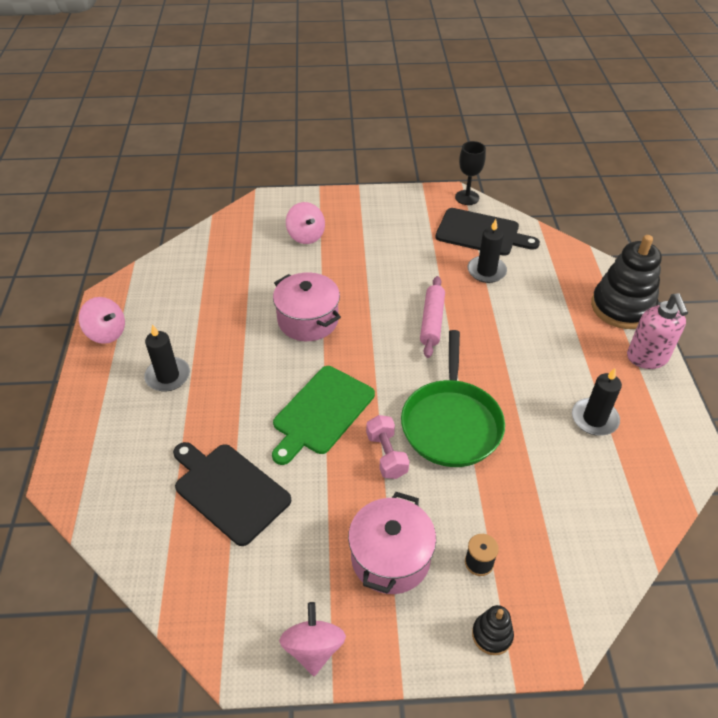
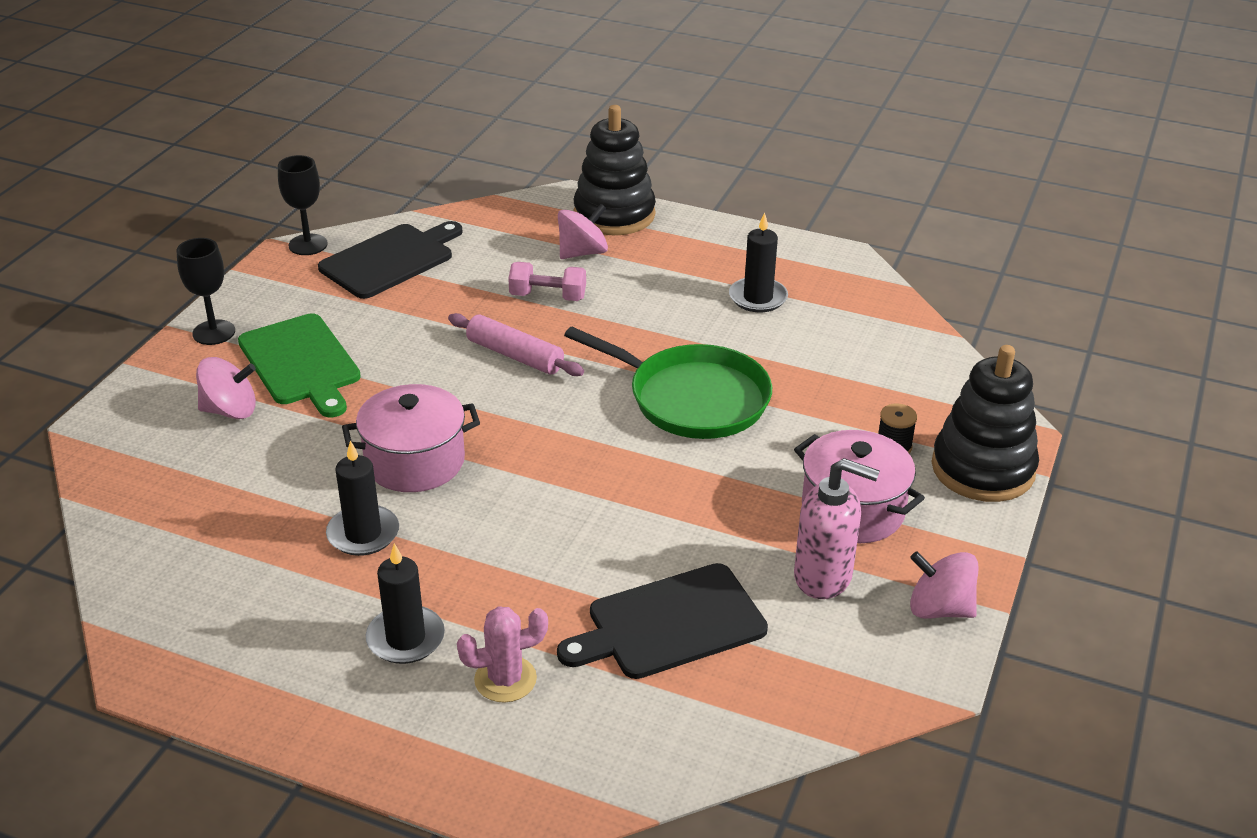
camera: 65 degrees left, 10 degrees down
(106, 333) = (240, 693): pink spinning top -> pink spinning top (582, 253)
(153, 430) = (505, 679): none -> pink cactus
(321, 413) = (597, 499): green cutting board -> green cutting board (301, 363)
(364, 201) = (214, 332): none -> black goblet
(386, 455) = (705, 465): pink dumbbell -> pink dumbbell (548, 296)
(486, 271) = (465, 282): black candle -> black candle (363, 534)
(492, 635) = (982, 469): black stacking toy -> black stacking toy, size x2.16
(647, 358) = (700, 231): pink soap dispenser -> pink soap dispenser (823, 577)

